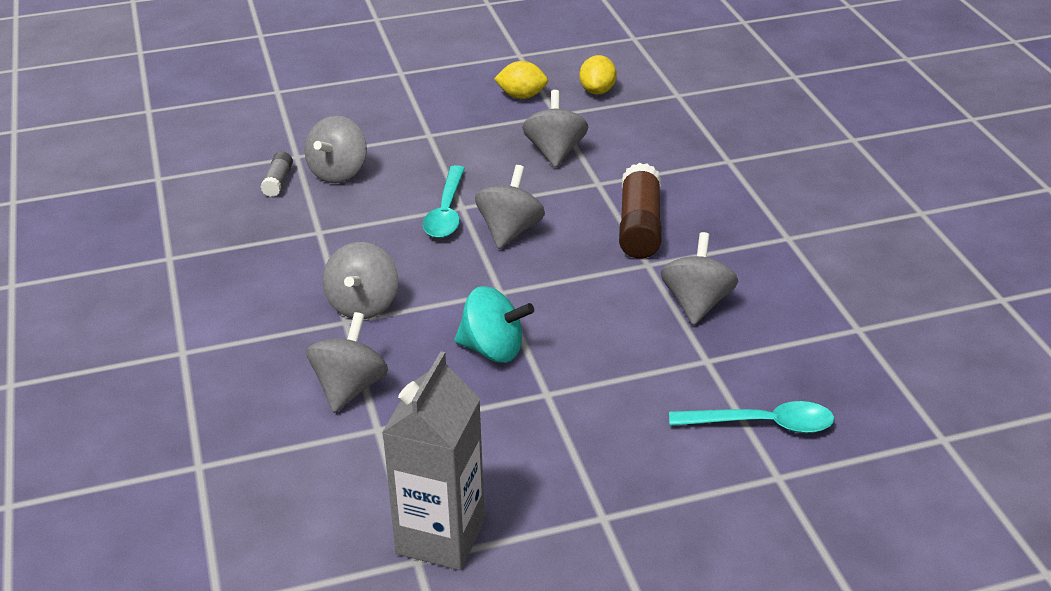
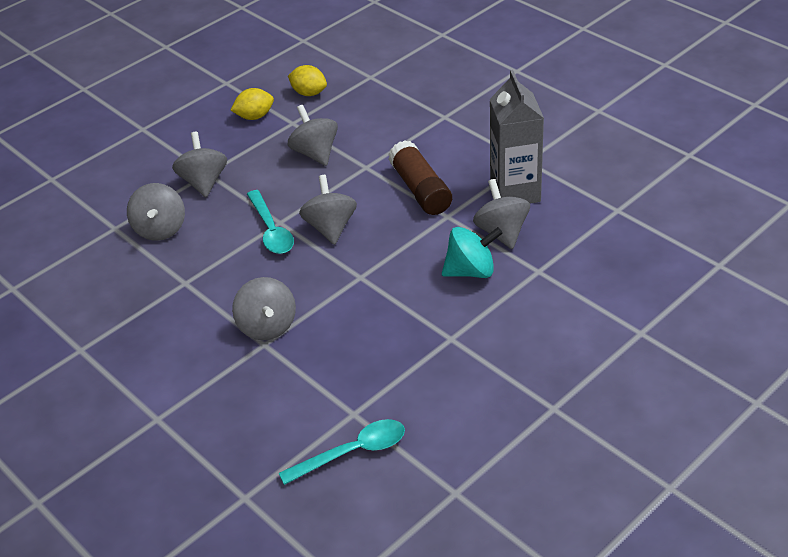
camera: 25 degrees left, 5 degrees up
(278, 181) = (117, 254): grey glue stick -> none
(349, 388) = (308, 392): grey spinning top -> grey spinning top (204, 182)
(440, 537) = (458, 469): grey carton -> grey carton (515, 192)
(493, 349) = (389, 322): turquoise spinning top -> turquoise spinning top (471, 271)
(597, 91) = (309, 93): yellow lemon -> yellow lemon turned 45 degrees counterclockwise
(762, 424) = (605, 301): turquoise spoon -> turquoise spoon (352, 452)

